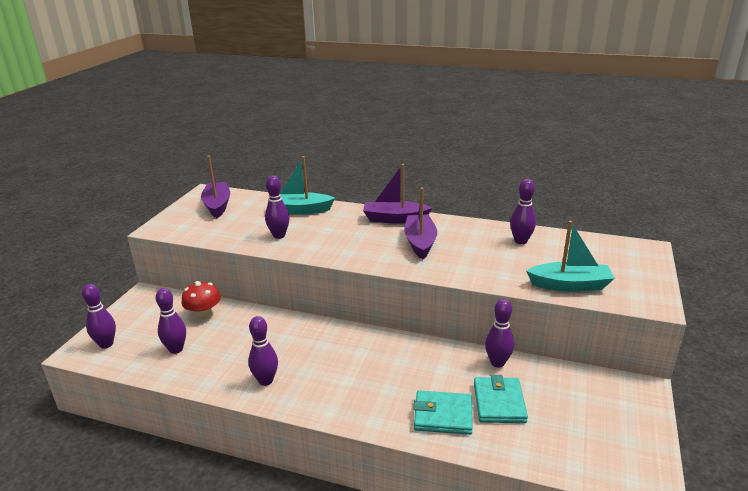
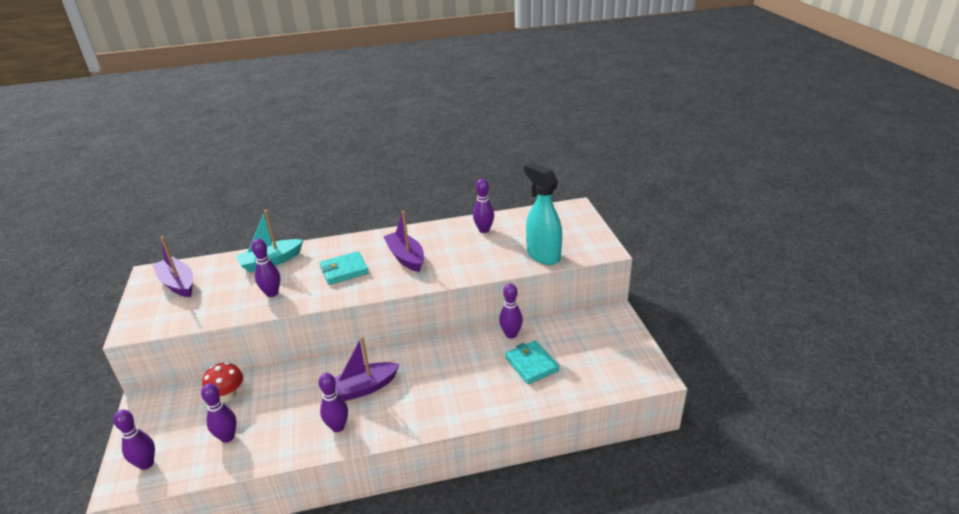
camera: 30 degrees left, 5 degrees up
(395, 219) = (367, 243): purple boat -> purple boat (363, 388)
(443, 415) = (499, 391): turquoise wallet -> turquoise wallet (344, 270)
(570, 285) = (543, 255): turquoise boat -> turquoise spray bottle

